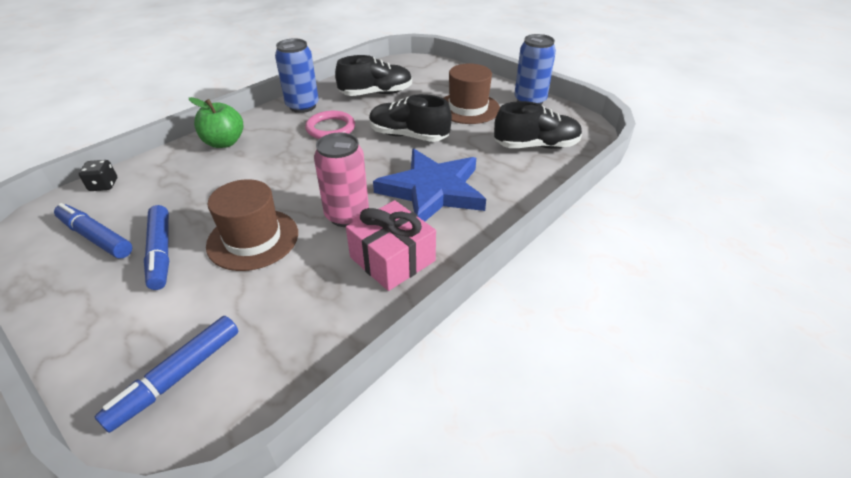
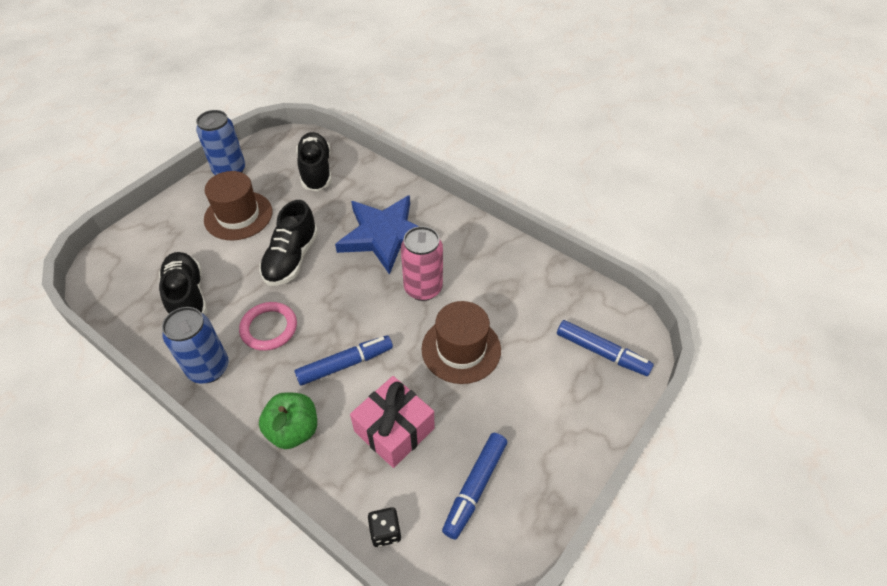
camera: 95 degrees left, 10 degrees up
(161, 252) = (487, 416): blue marker -> blue marker (345, 364)
(392, 259) = (472, 253): pink gift -> pink gift (394, 430)

